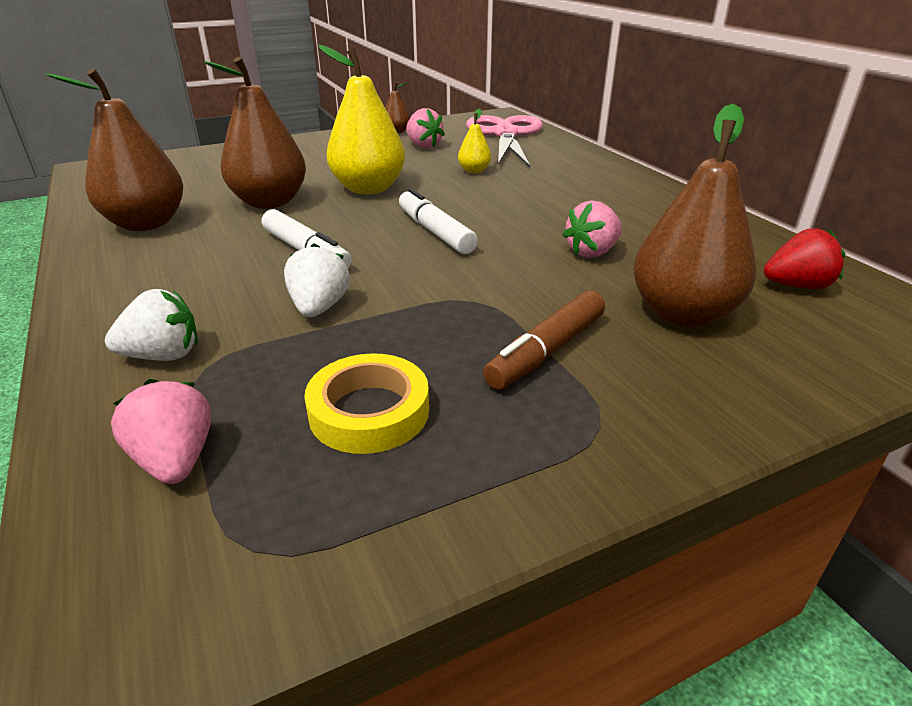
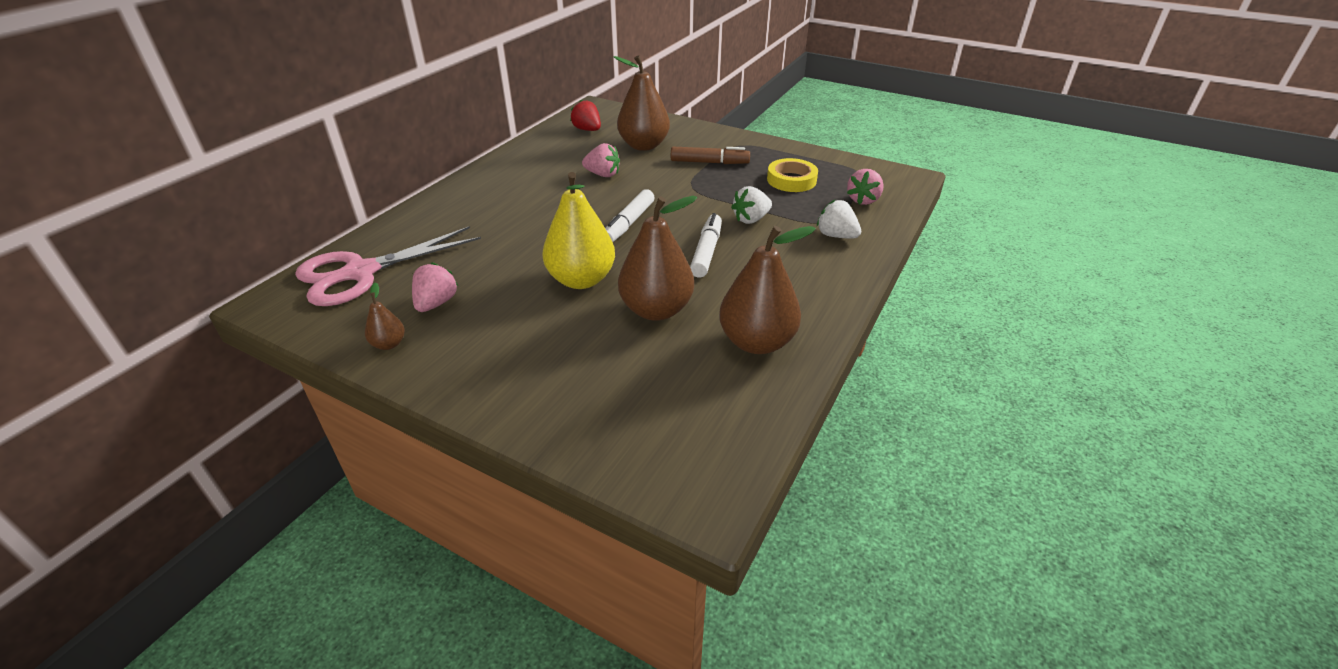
camera: 125 degrees left, 5 degrees up
(474, 171) = (494, 250): yellow pear -> none

